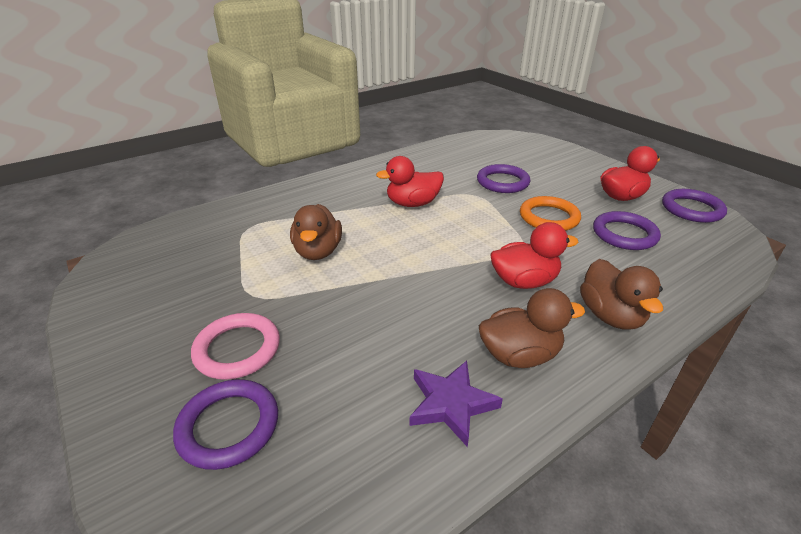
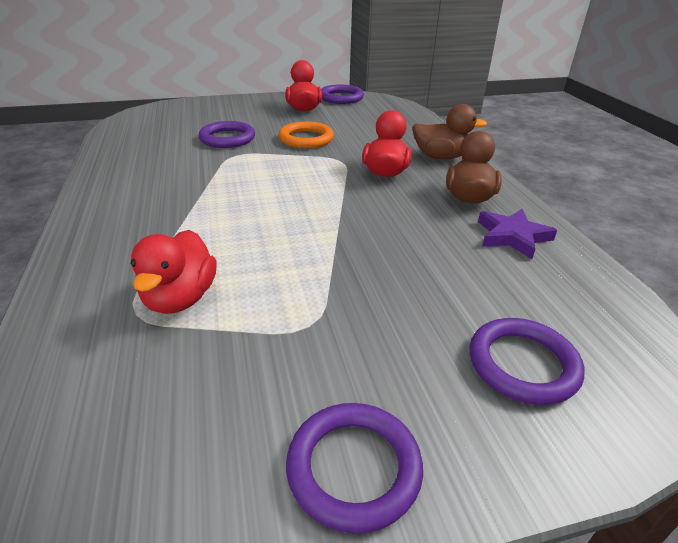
camera: 70 degrees left, 0 degrees up
(237, 349) = (406, 348): pink ring -> none
(318, 251) = (254, 262): brown duck -> none
(412, 203) = (214, 187): red duck -> red duck (180, 298)
(624, 234) = (353, 124): purple ring -> purple ring (354, 468)

